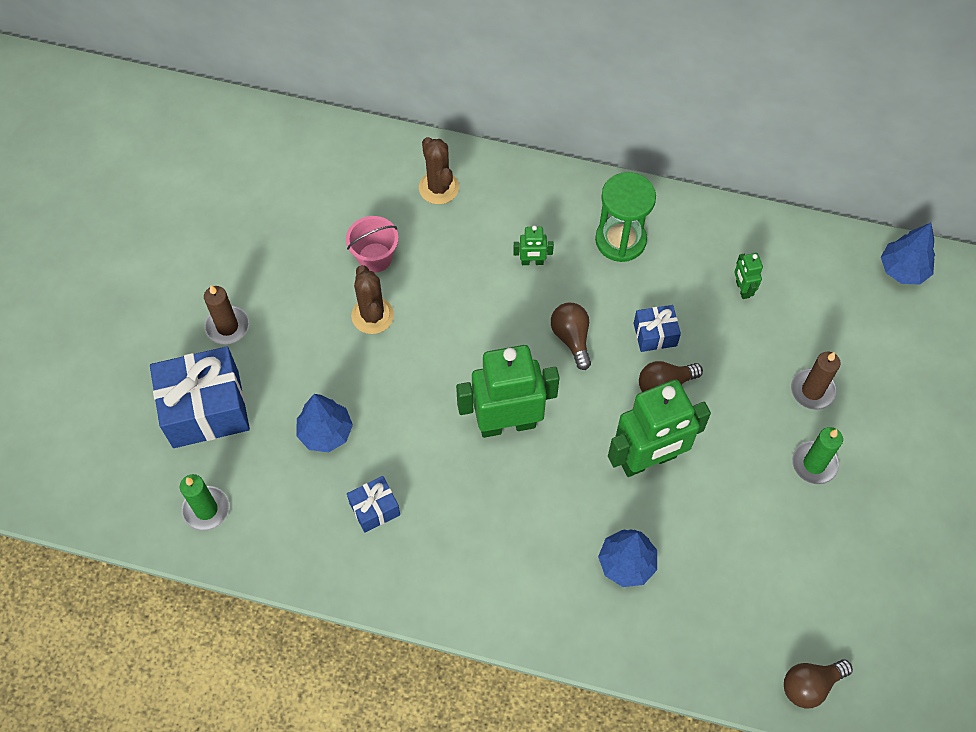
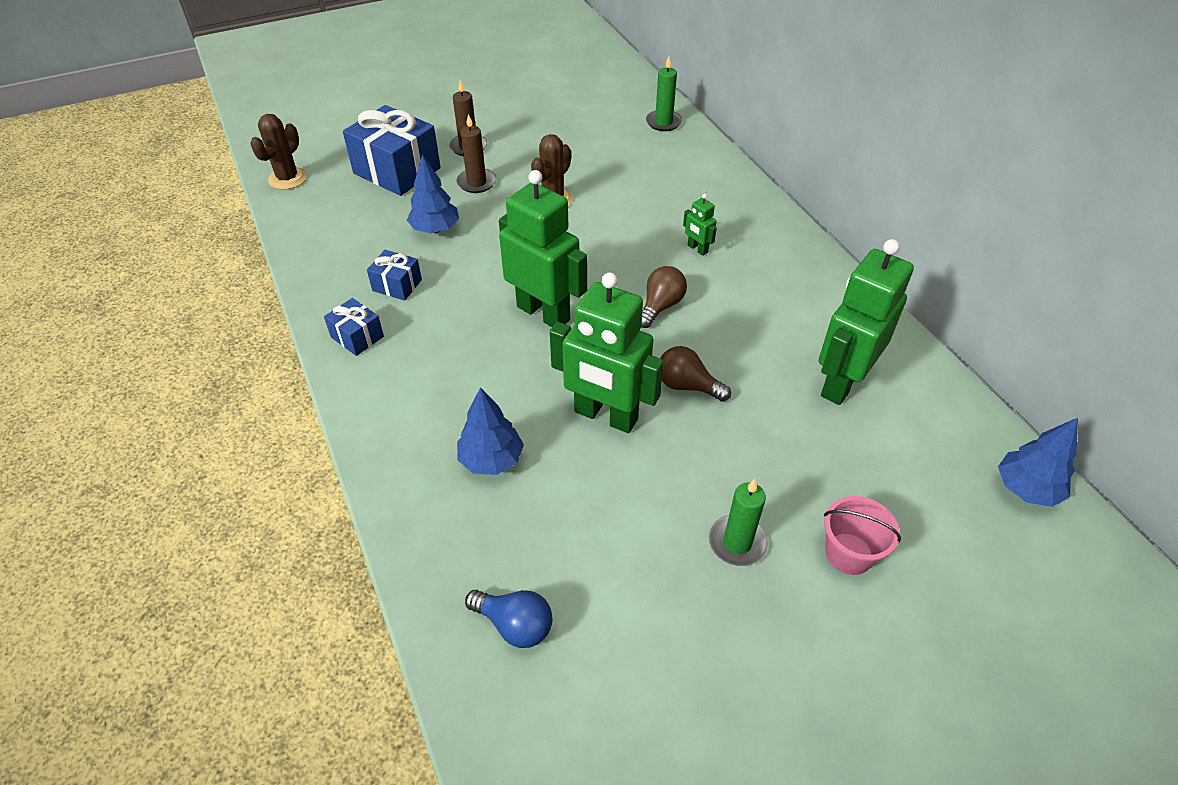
camera: 50 degrees right, 15 degrees down
(206, 509) = (320, 210): green candle -> green candle (663, 122)
(375, 257) = (599, 177): pink bucket -> pink bucket (848, 554)
(439, 187) = (693, 173): brown cactus -> brown cactus (287, 179)
(620, 240) = (782, 284): green hourglass -> none
(655, 334) = (726, 352): blue gift -> blue gift (357, 337)
(742, 289) = (842, 382): green robot -> green robot, size x2.34
(773, 641) = (514, 625): none -> blue light bulb
(810, 685) = (492, 691): brown light bulb -> none
(812, 390) = (810, 494): brown candle -> brown candle (476, 182)

